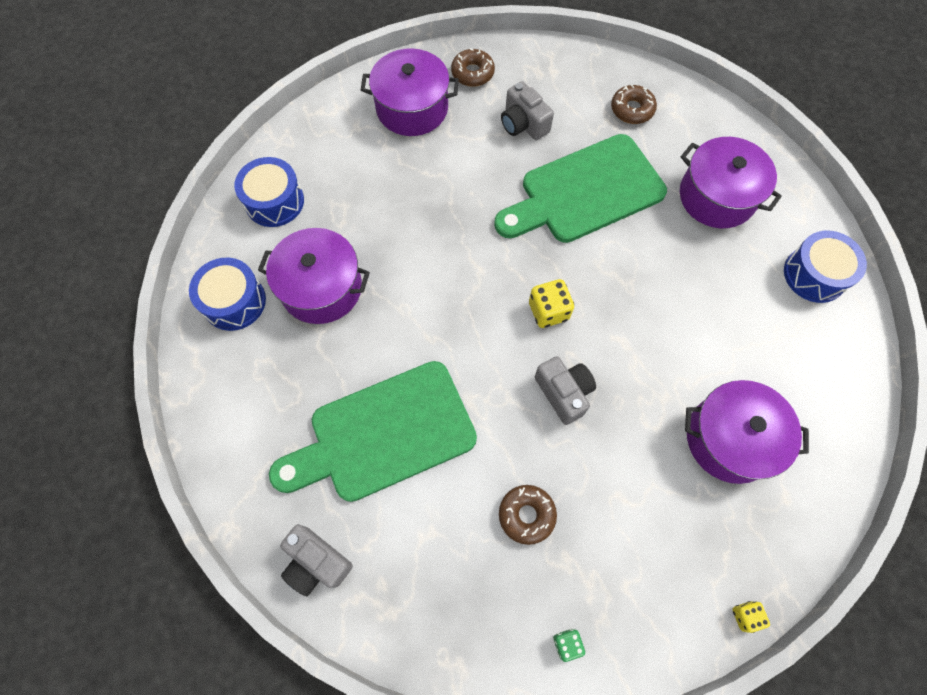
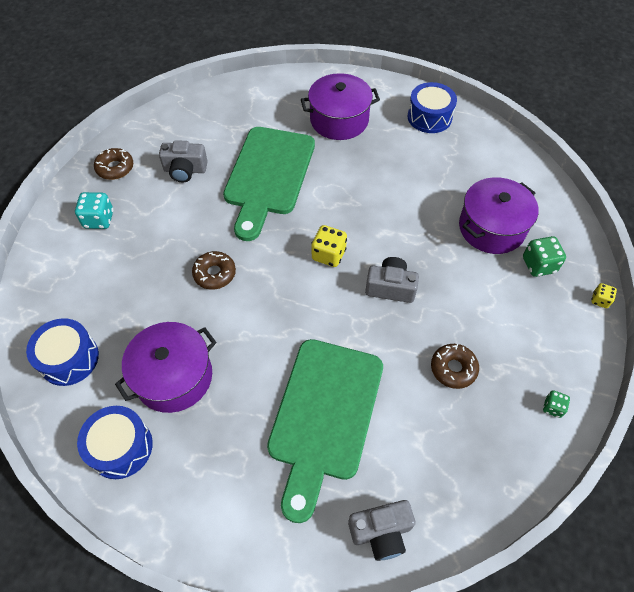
camera: 50 degrees left, 10 degrees down
(412, 108) = (99, 219): purple pot -> turquoise dice
(632, 109) = (239, 113): brown donut -> brown donut (214, 274)
(729, 520) = (539, 265): none -> green dice

